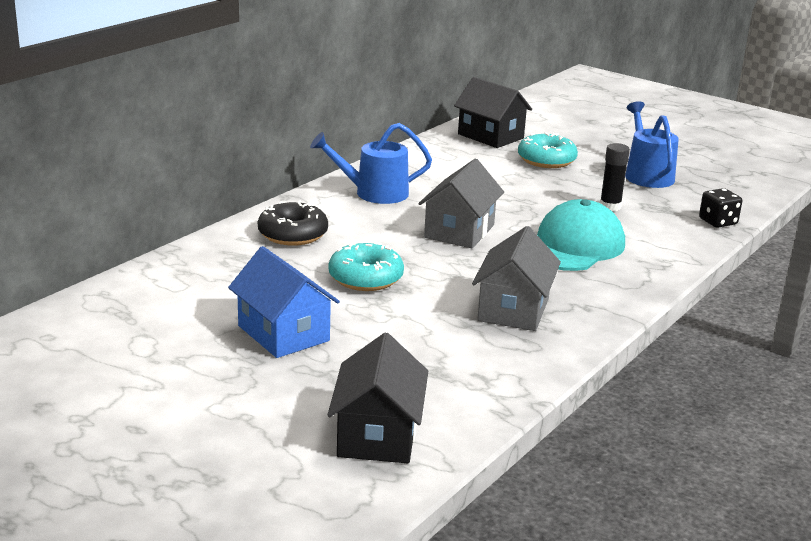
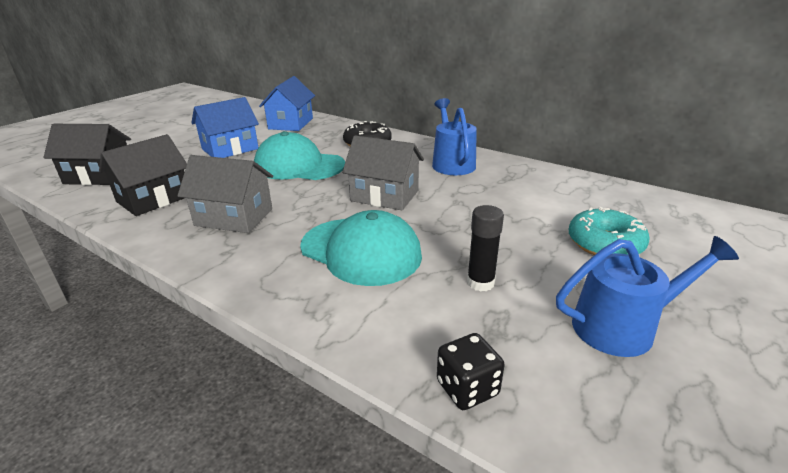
camera: 90 degrees right, 5 degrees up
(172, 290) = (291, 123): none -> blue house
(365, 278) = (299, 166): turquoise donut -> turquoise cap
(490, 136) = (649, 211): black house -> black house (153, 199)

